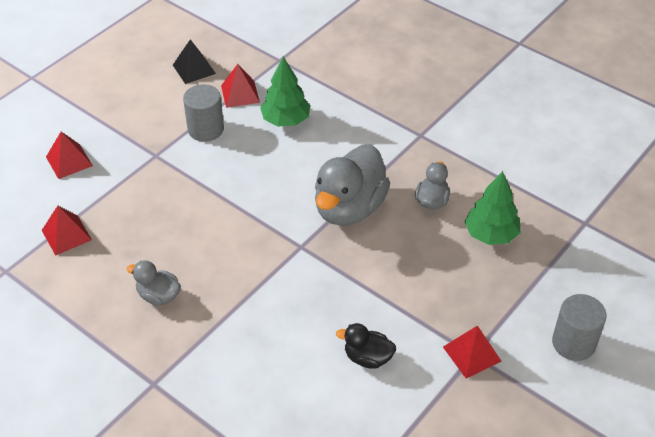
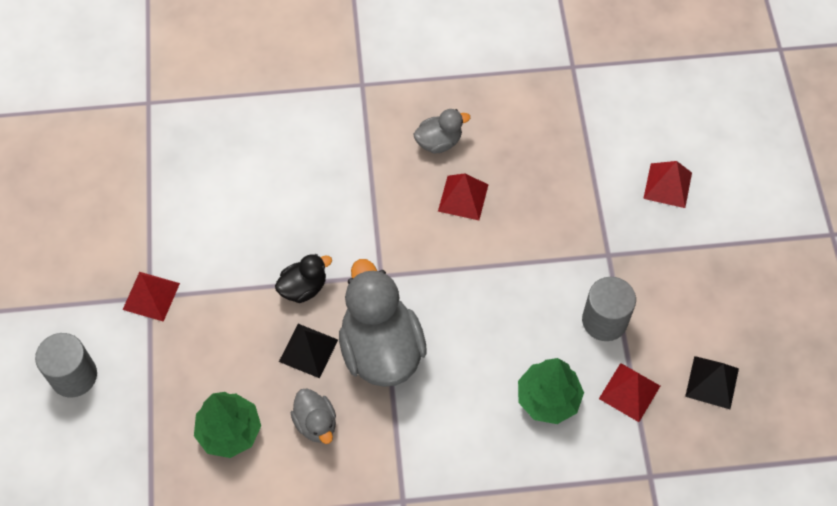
camera: 135 degrees right, 15 degrees up
(66, 235) = (572, 127): red pyramid -> red pyramid (463, 198)
(367, 358) = (229, 226): black duck -> black duck (303, 287)
(395, 240) = (308, 350): none -> black pyramid

